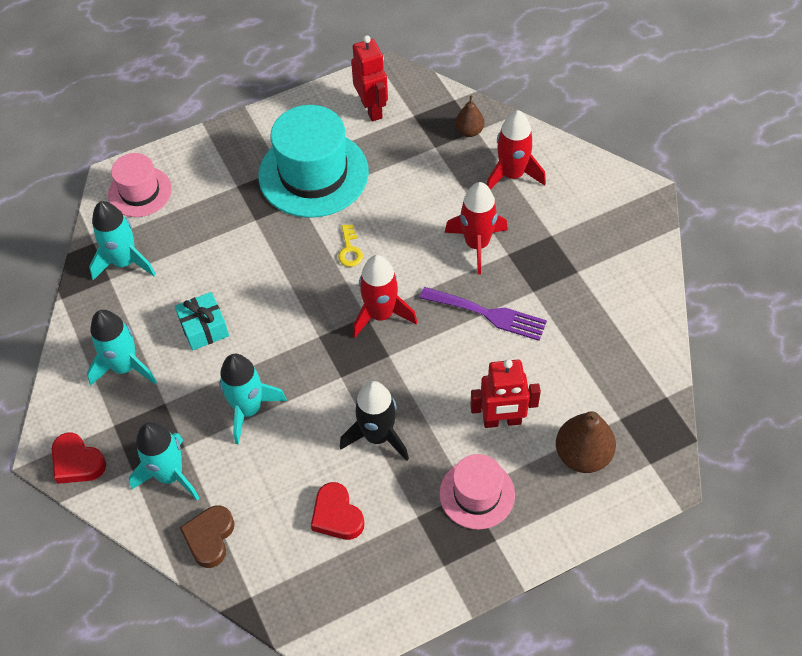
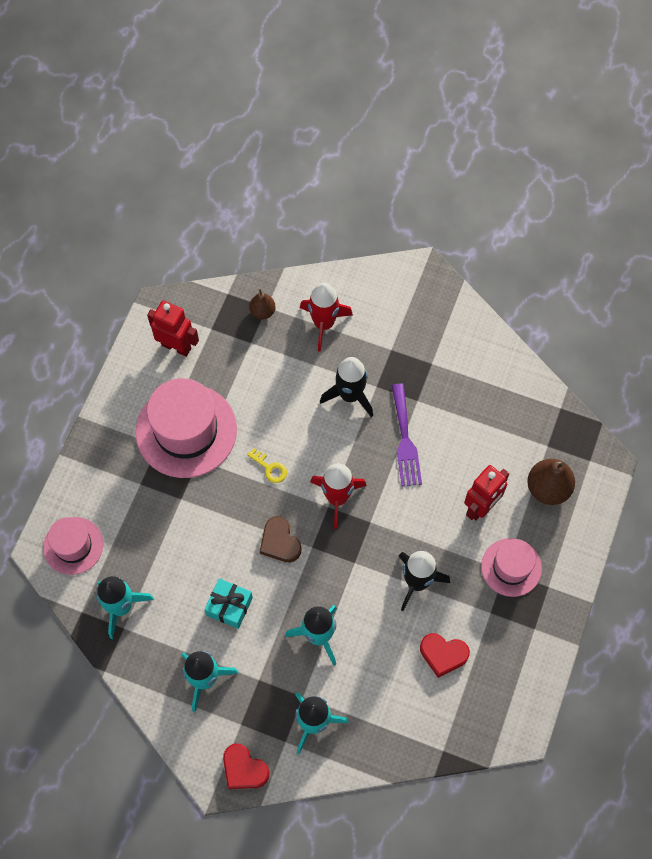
camera: 45 degrees left, 10 degrees up
(77, 462) = (244, 769): red heart -> red heart turned 45 degrees clockwise
(209, 538) = (381, 738): brown heart -> brown heart (280, 542)
(313, 174) = (186, 430): turquoise hat -> pink hat
(477, 244) = (350, 395): red rocket -> black rocket
(488, 314) = (405, 440): purple fork -> purple fork turned 105 degrees clockwise

